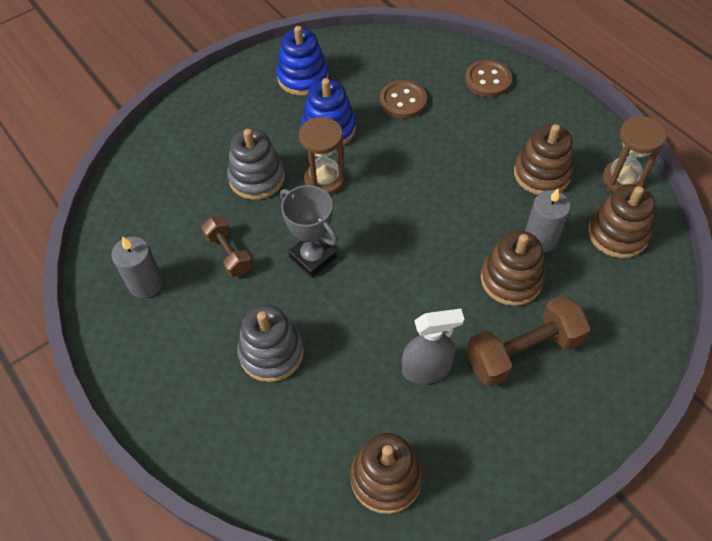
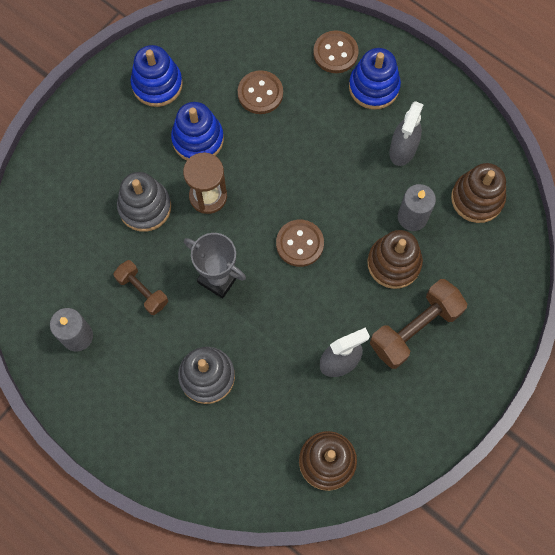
camera: 15 degrees left, 15 degrees up
(410, 241) = (299, 244): none -> brown button
(521, 114) = (374, 87): none -> blue stacking toy
(541, 174) = (402, 149): brown stacking toy -> grey spray bottle
(622, 179) = (474, 141): brown hourglass -> none

